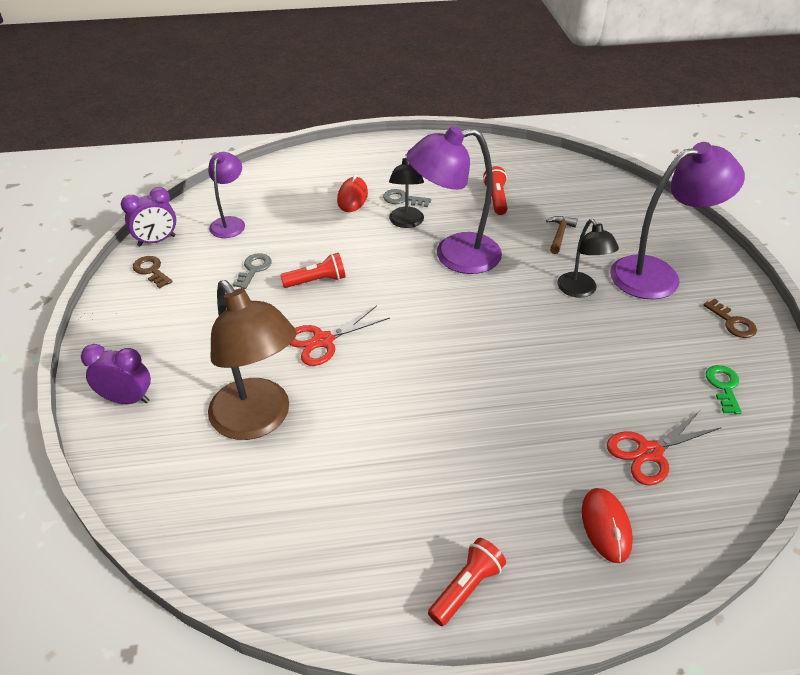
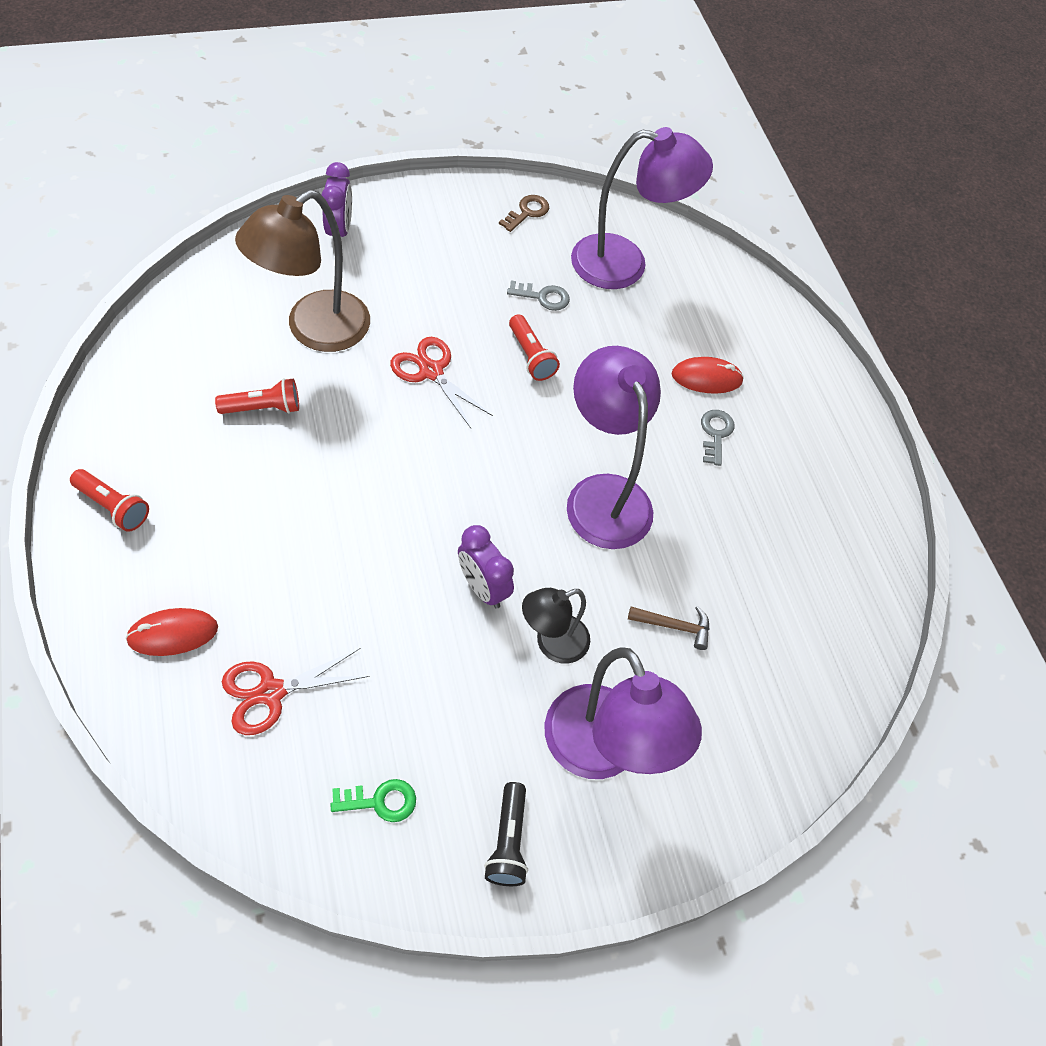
camera: 75 degrees right, 15 degrees up
(156, 241) = (579, 207): purple clock -> purple clock (483, 587)
(230, 223) = (625, 264): purple lamp -> purple lamp, size x1.76
(406, 222) = (663, 439): black lamp -> none
(496, 199) = (745, 547): red flashlight -> red flashlight (263, 408)
(650, 452) = (271, 692): red scissors -> red scissors turned 75 degrees counterclockwise
(732, 323) = (508, 841): brown key -> black flashlight

